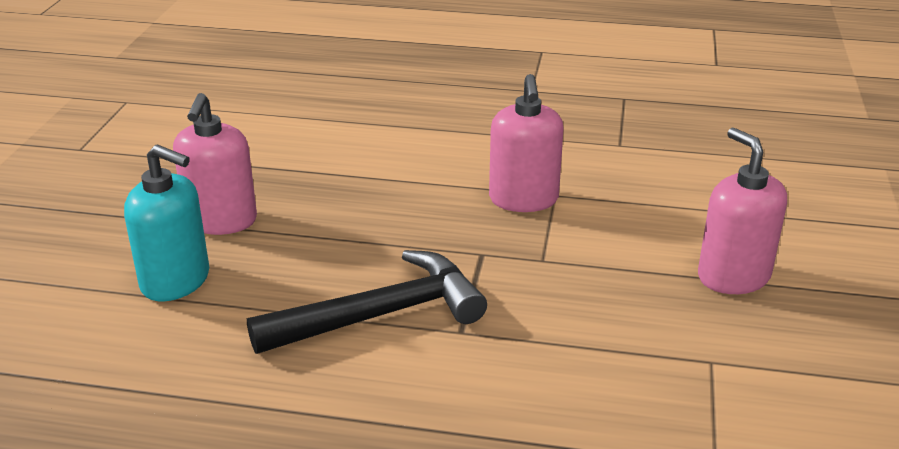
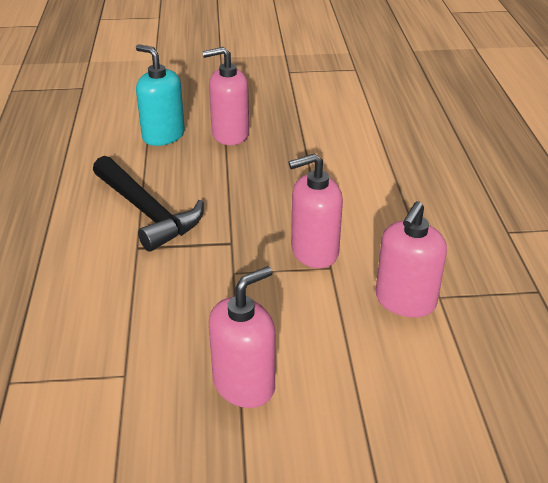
camera: 75 degrees right, 5 degrees up
(176, 281) = (163, 135): turquoise soap dispenser -> turquoise soap dispenser turned 120 degrees clockwise
(623, 163) = (405, 301): none -> pink soap dispenser

